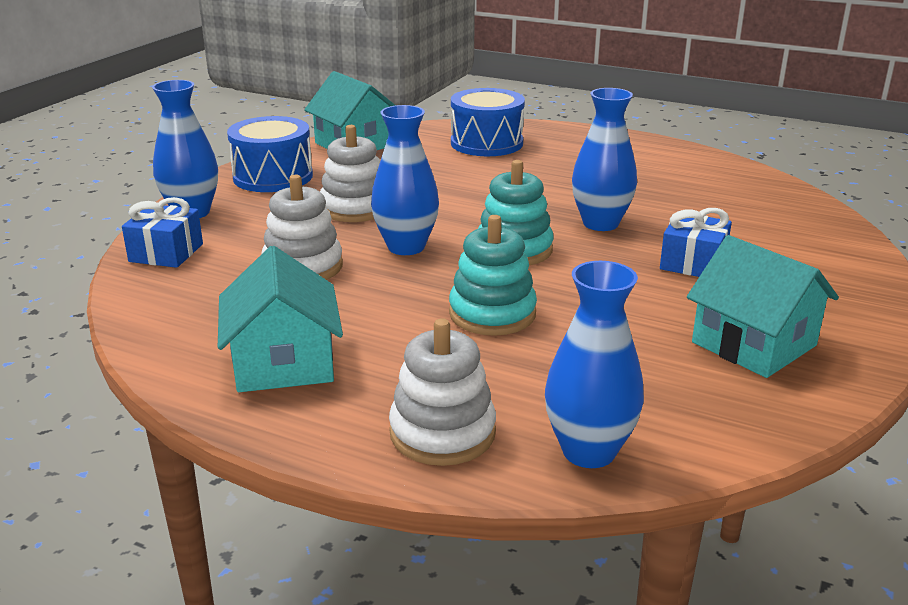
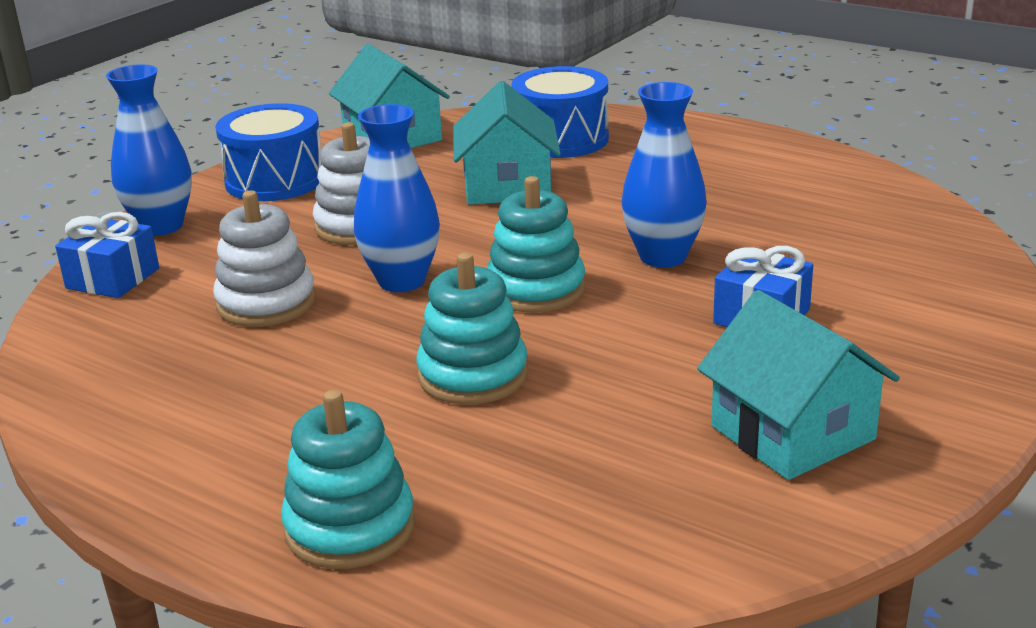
camera: 10 degrees right, 0 degrees up
(283, 362) = (197, 426): turquoise house -> turquoise house (507, 186)
(442, 433) = (350, 527): white stacking toy -> turquoise stacking toy
(588, 451) = (518, 563): blue vase -> none

